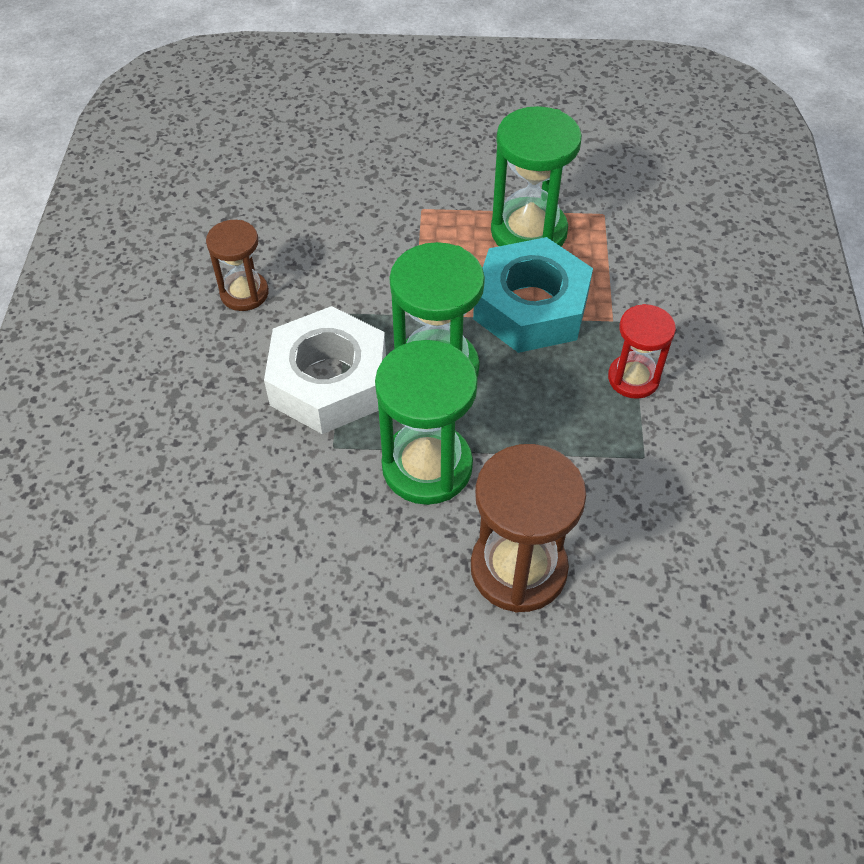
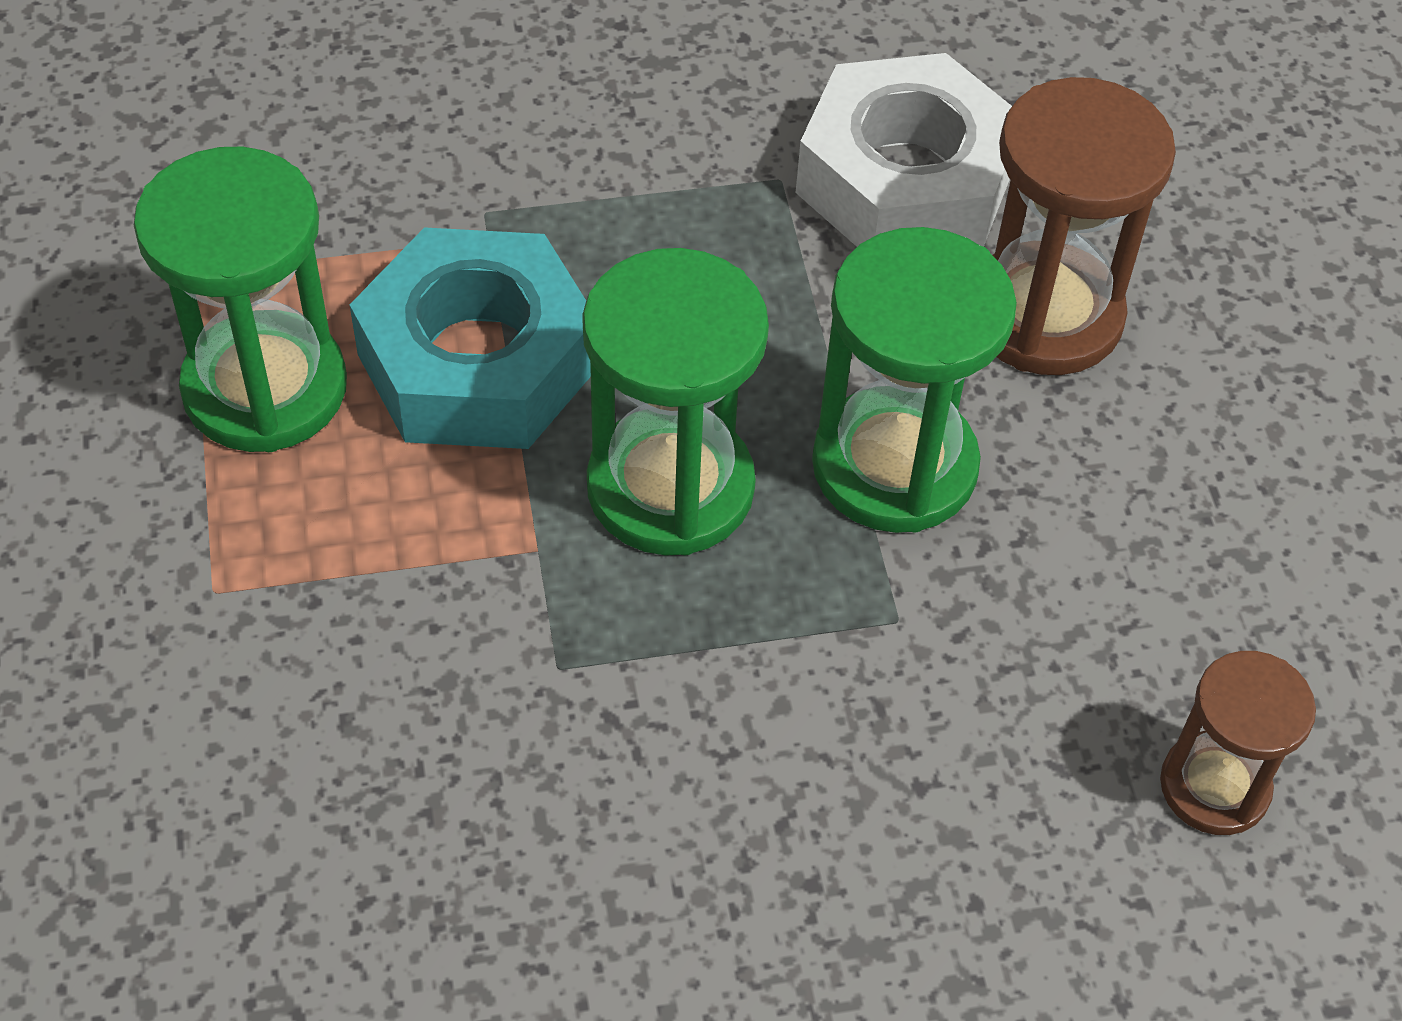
camera: 105 degrees left, 0 degrees up
(244, 293) = (541, 890): brown hourglass -> brown hourglass (1214, 786)
(329, 381) = (747, 662): white nut -> white nut (905, 180)
(633, 378) = (618, 201): red hourglass -> none

